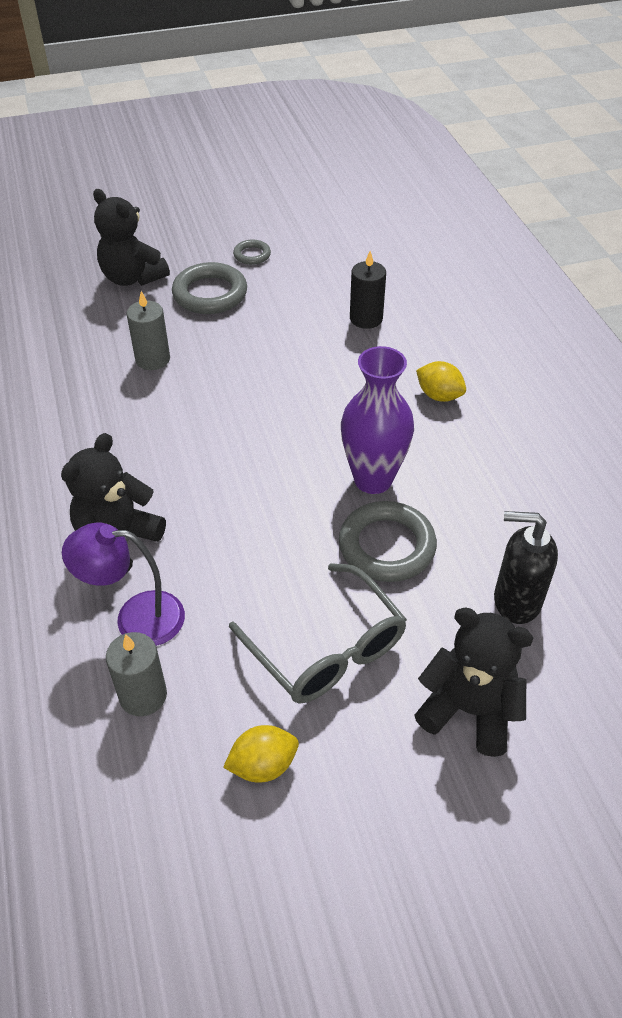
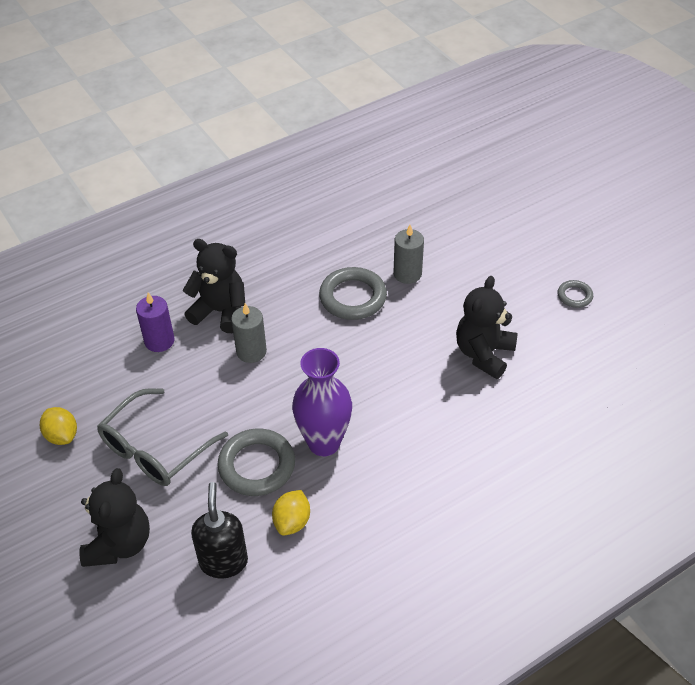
camera: 75 degrees right, 0 degrees up
(132, 278) = (501, 231): black teddy bear -> black teddy bear (484, 354)
(136, 618) = (159, 341): purple lamp -> purple candle
(143, 695) = (102, 362): grey candle -> grey candle (251, 351)
(210, 294) = (505, 284): grey ring -> grey ring (353, 297)
(366, 318) = (525, 397): black candle -> none
(439, 395) = (442, 471): yellow lemon -> yellow lemon (292, 522)

